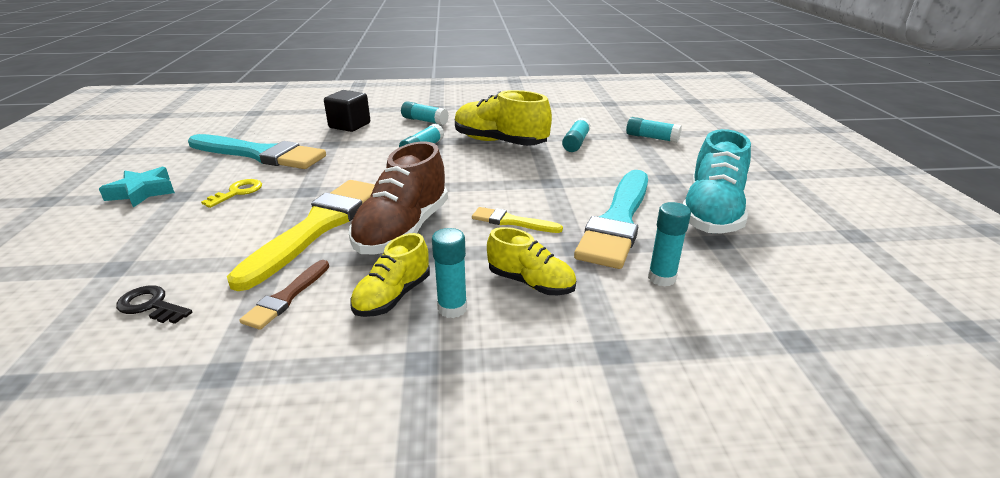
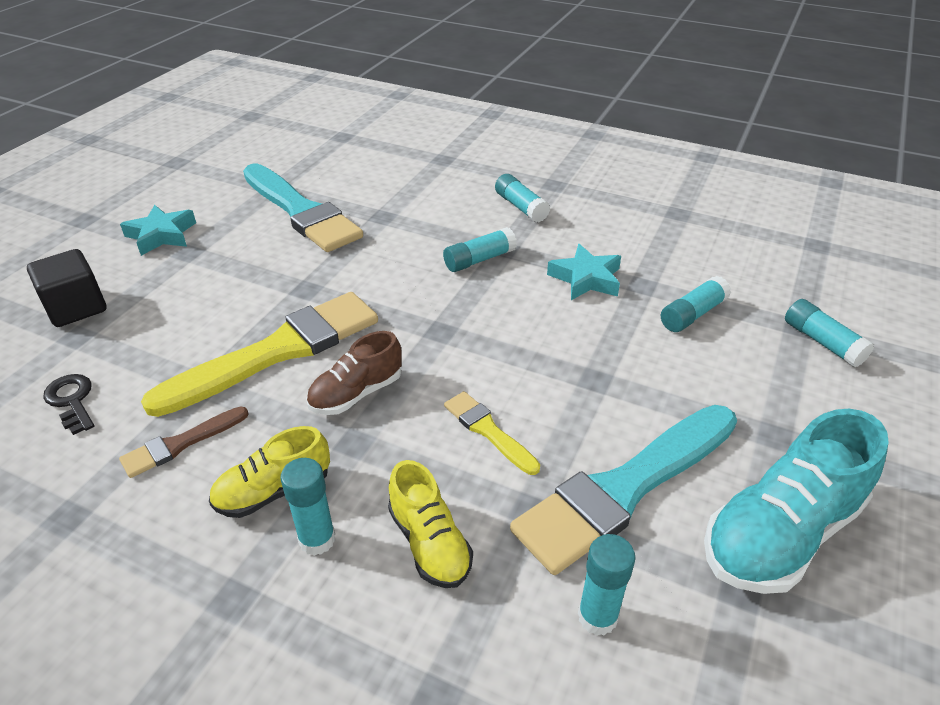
camera: 30 degrees right, 10 degrees up
(237, 192) = (241, 266): yellow key -> none
(349, 125) = (426, 190): black cube -> black cube (76, 308)
(403, 230) = (356, 393): brown shoe -> brown shoe, size x0.59
(500, 142) = (586, 279): yellow shoe -> turquoise star

